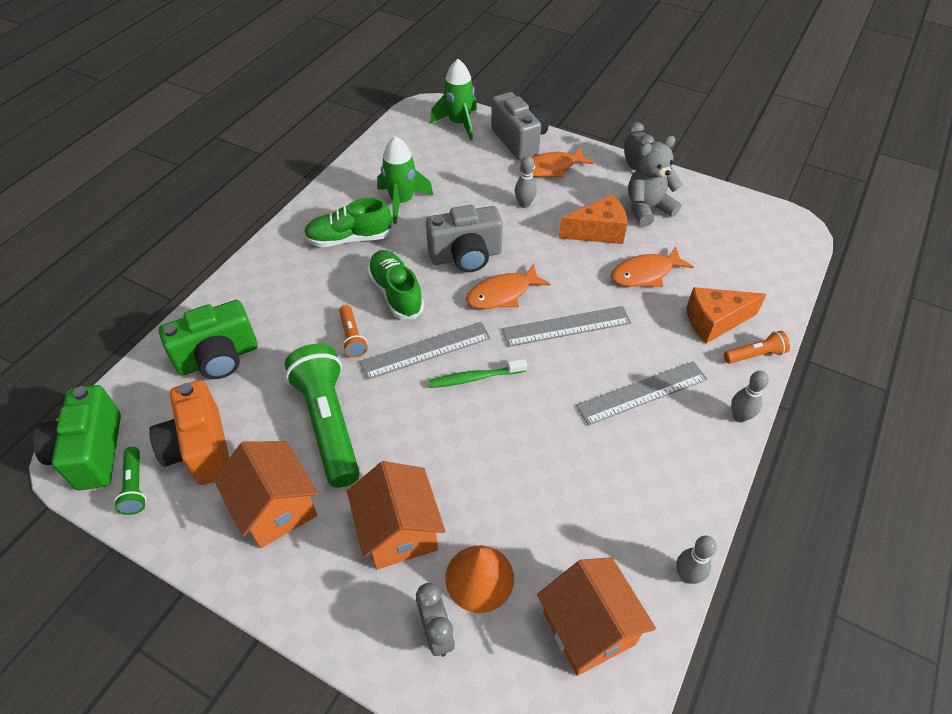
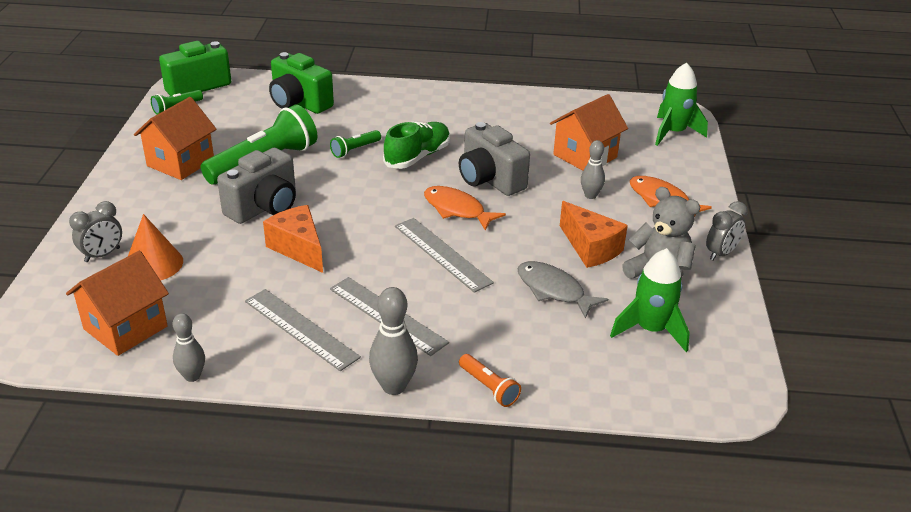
camera: 65 degrees right, 15 degrees down
(201, 449) = (217, 121): orange camera -> none
(349, 238) = (463, 119): green shoe -> none
(352, 337) = (355, 150): orange flashlight -> green flashlight
(399, 532) = (181, 218): orange house -> orange house (585, 156)
(402, 202) = (531, 131): green rocket -> green rocket (651, 330)
(425, 350) = (363, 186): grey ruler -> grey ruler (301, 328)
(475, 378) = (348, 218): green toothbrush -> none
(519, 141) = (685, 172): grey camera -> grey camera (264, 207)
(645, 274) = (553, 290): orange fish -> grey fish
(714, 321) = (518, 350): orange cheese -> orange cheese (298, 248)
(739, 416) = (394, 386): grey bowling pin -> grey bowling pin, size x1.54

